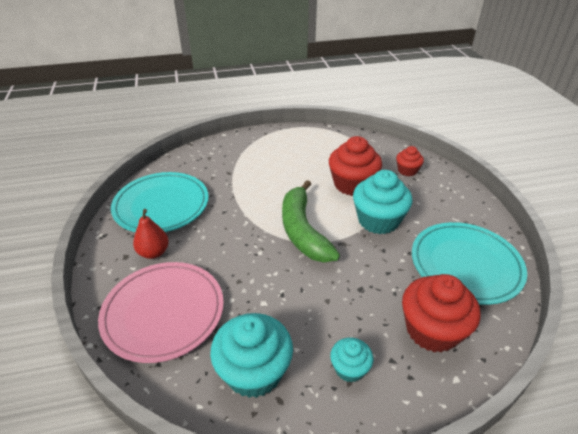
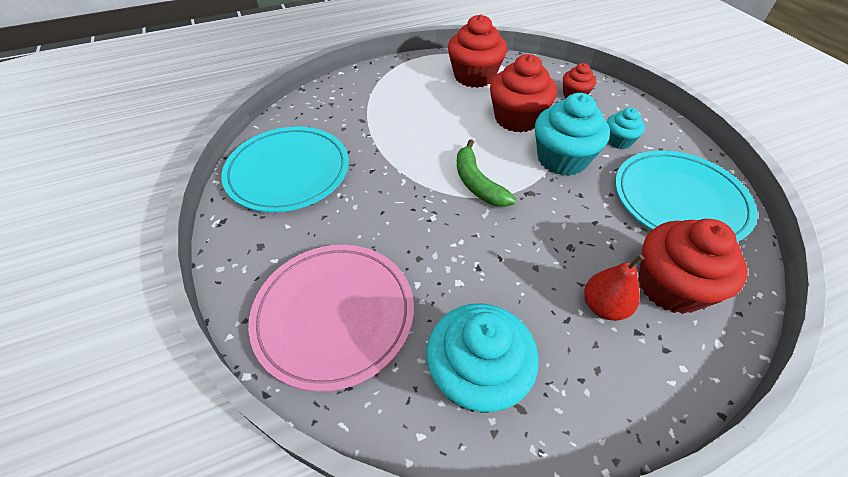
camera: 10 degrees left, 10 degrees up
(154, 252) = (297, 236): red pear -> red pear (603, 306)
(303, 231) = (477, 183): green banana -> green banana, size x0.66
(329, 147) = (474, 76): none -> red cupcake
(349, 368) = (592, 351): turquoise cupcake -> turquoise cupcake (618, 141)

